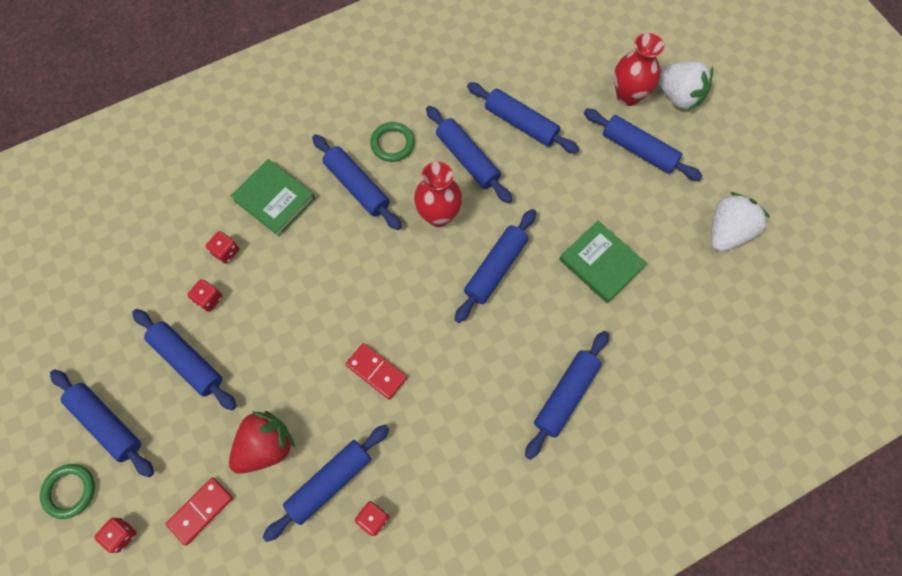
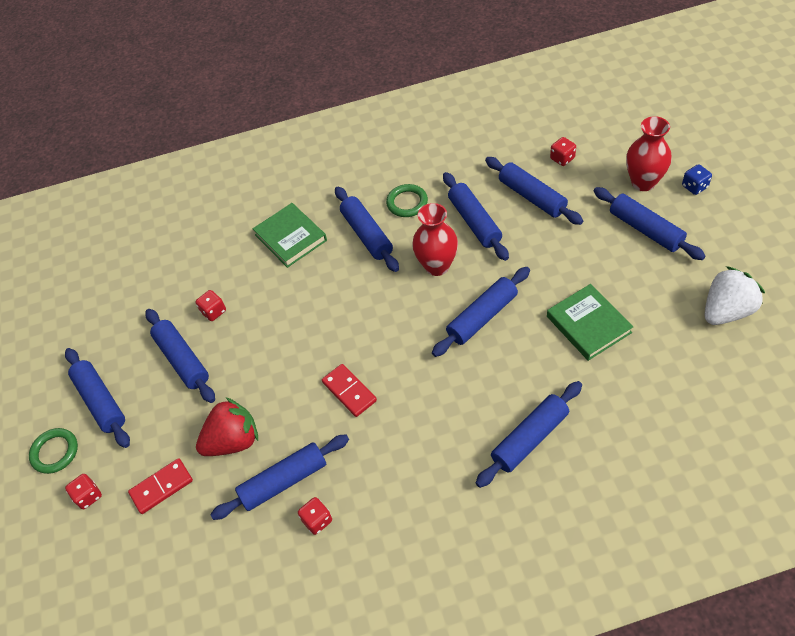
camera: 20 degrees right, 15 degrees down
(226, 252) = (238, 275): red dice -> red dice (562, 158)
(678, 96) = (694, 187): white strawberry -> blue dice

